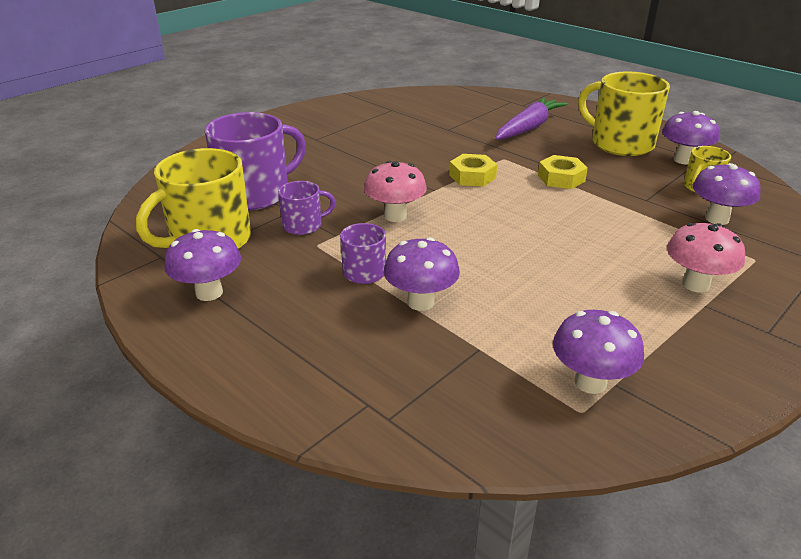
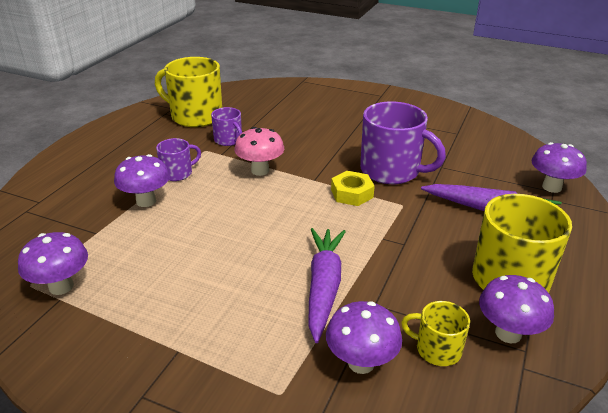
camera: 70 degrees right, 0 degrees up
(209, 293) = (139, 131): purple mushroom -> purple mushroom (551, 187)
(255, 194) = (262, 115): purple mug -> purple mug (391, 171)
(561, 178) = (384, 243): yellow nut -> none
(619, 217) = (323, 286): none -> purple carrot
(695, 284) = (212, 344): pink mushroom -> none

